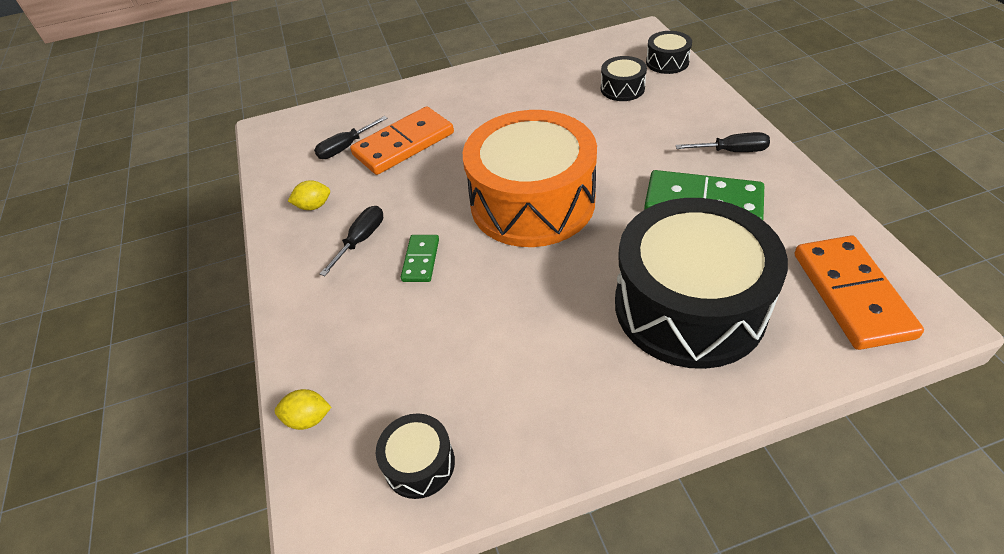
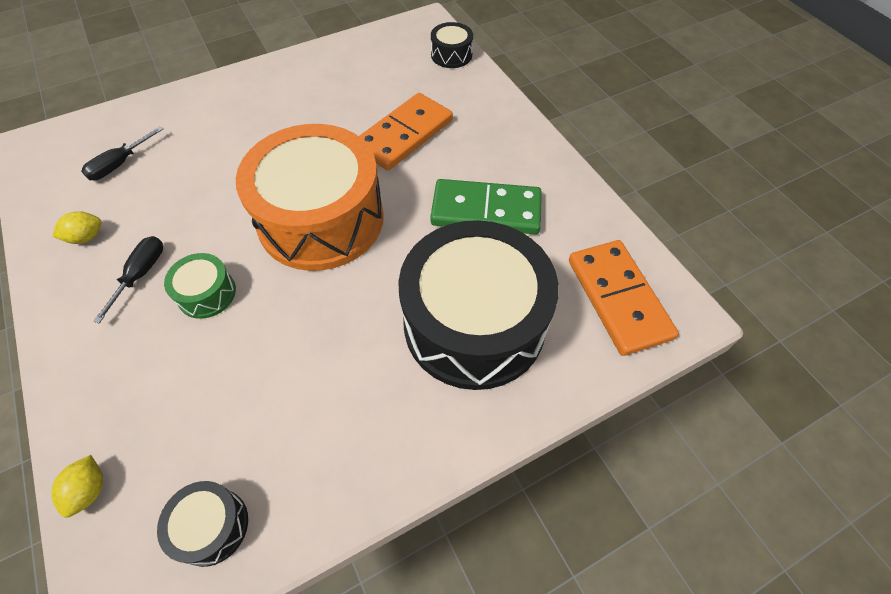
camera: 15 degrees left, 10 degrees up
(308, 419) = (89, 490): yellow lemon -> yellow lemon turned 75 degrees counterclockwise
(404, 144) = (184, 158): orange domino -> orange domino (404, 135)
(421, 260) = (206, 293): green domino -> green drum
(622, 88) = (408, 86): black drum -> none
(732, 151) = (512, 152): black screwdriver -> none

